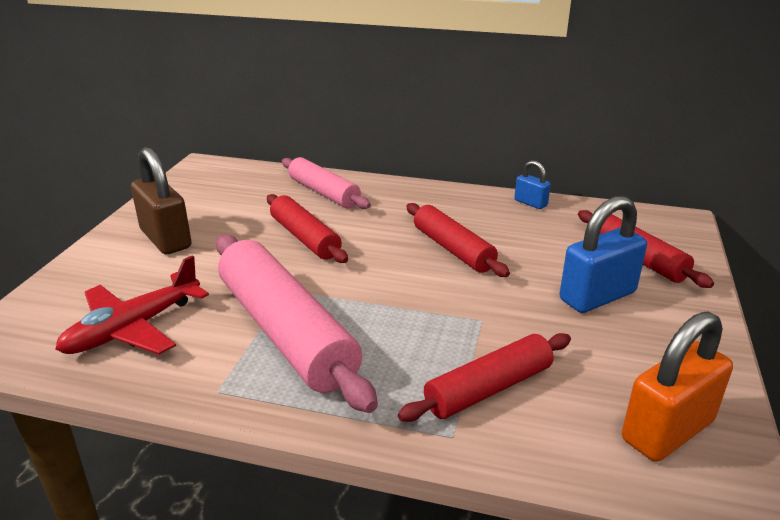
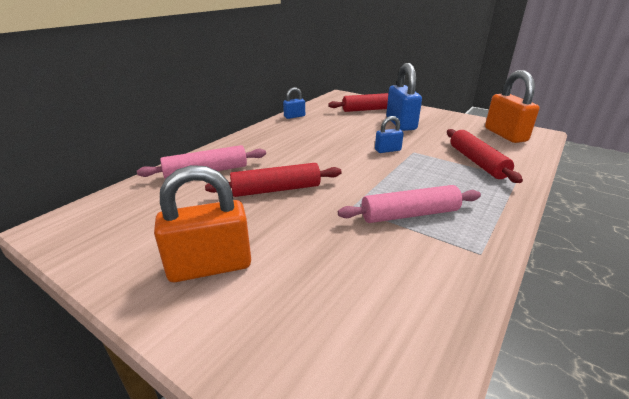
camera: 70 degrees left, 0 degrees up
(133, 328) = (381, 298): red plane -> none
(166, 239) = (210, 266): brown padlock -> orange padlock
(286, 332) = (409, 214): pink rolling pin -> pink rolling pin, size x0.59
(453, 249) = (332, 144): red rolling pin -> none
(469, 296) = (387, 150): none -> blue padlock

